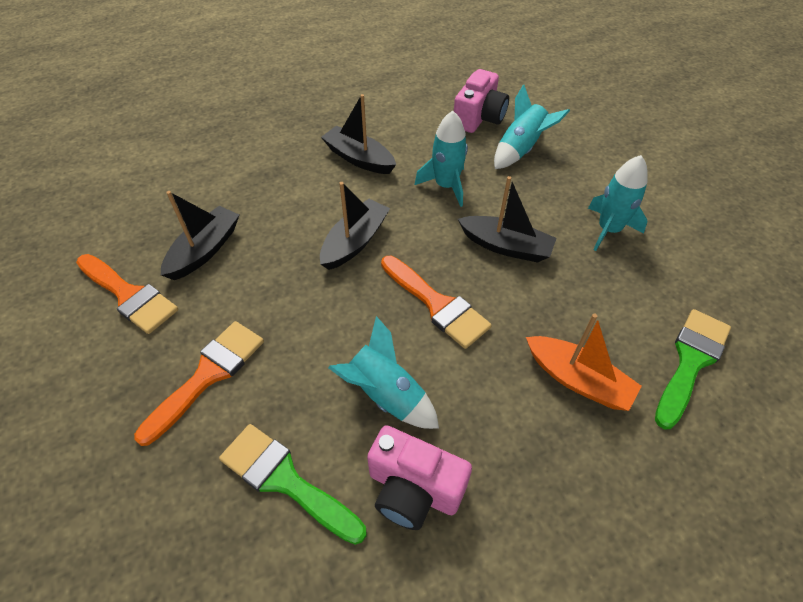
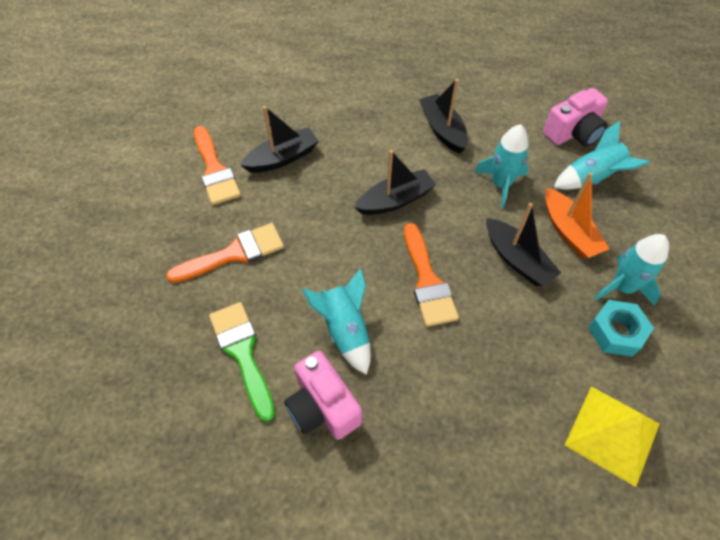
camera: 30 degrees right, 5 degrees up
(578, 380) = (501, 397): orange boat -> orange boat (569, 232)
(631, 270) = (616, 332): none -> turquoise nut
(690, 361) = (612, 434): green brush -> yellow pyramid

